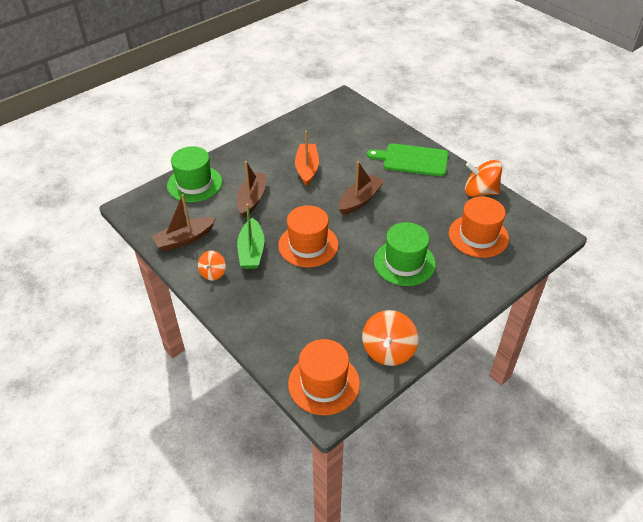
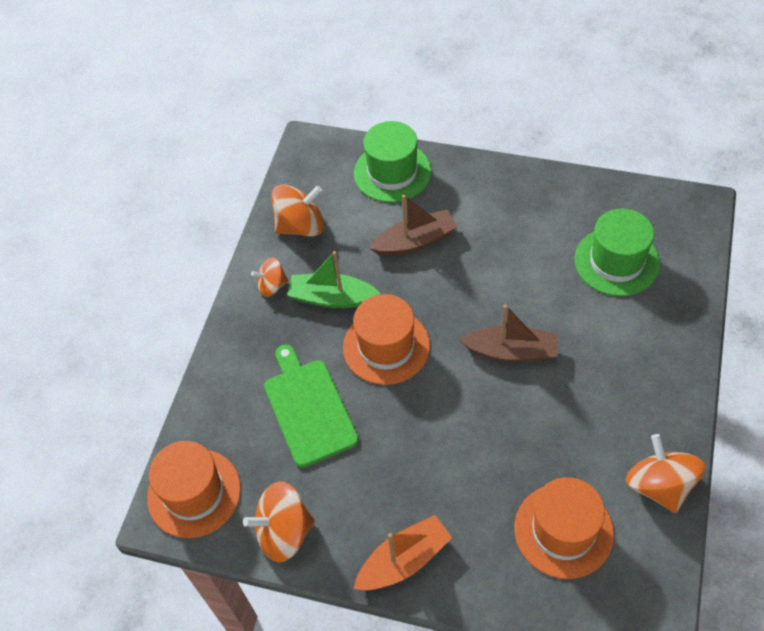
camera: 60 degrees right, 10 degrees up
(185, 239) = (301, 226): brown boat -> orange spinning top
(251, 251) = (332, 298): green boat -> green boat turned 45 degrees clockwise
(307, 168) = (518, 259): orange boat -> orange boat (404, 560)
(404, 262) = (440, 468): green hat -> green hat (616, 261)
(412, 160) = (648, 364): green cutting board -> green cutting board (309, 408)

